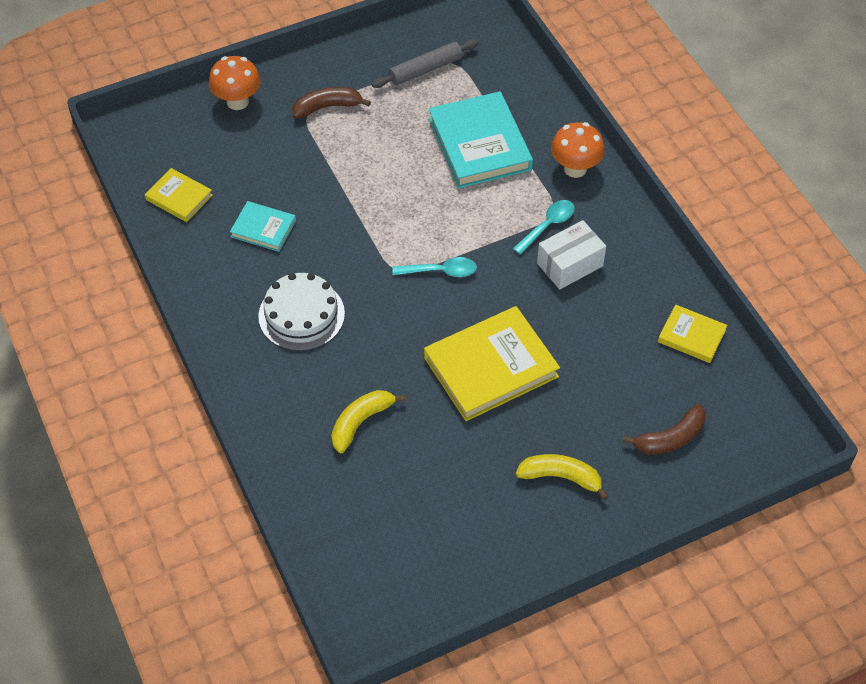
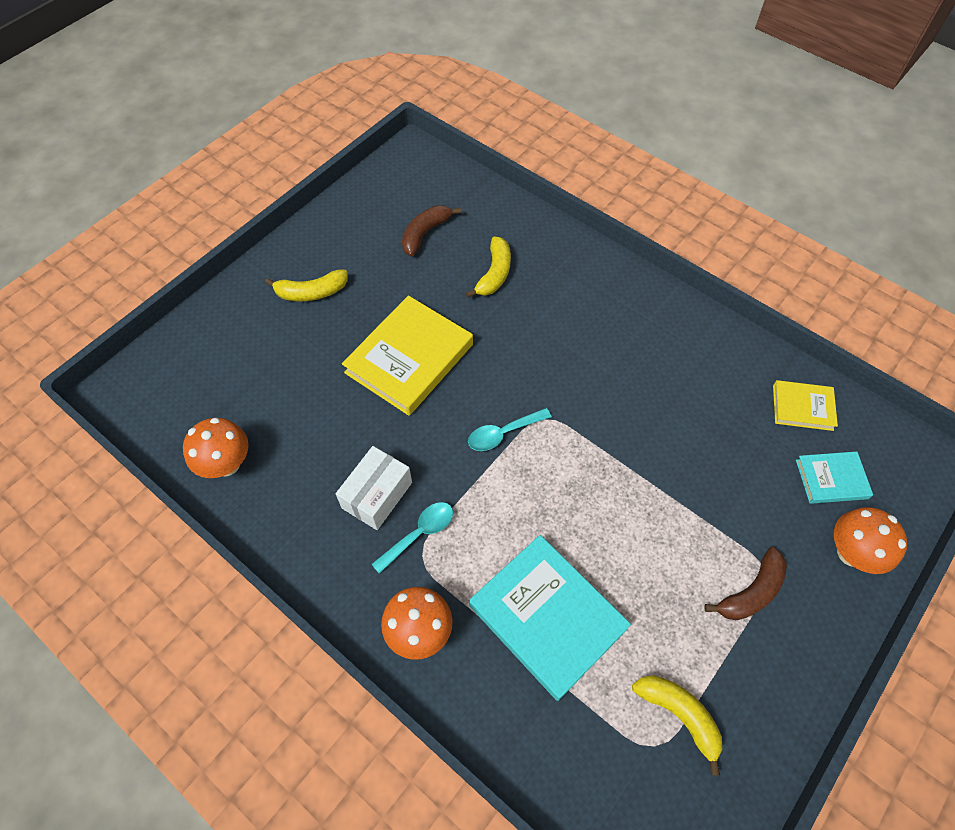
camera: 155 degrees right, 5 degrees up
(263, 228) = (699, 408): turquoise book -> turquoise book (831, 479)
(301, 315) = (602, 340): white cake -> none
(425, 70) = (679, 715): grey rolling pin -> yellow banana
(547, 226) = (419, 534): turquoise spoon -> turquoise spoon turned 150 degrees counterclockwise
(670, 438) = (225, 357): brown banana -> brown banana (425, 233)
(691, 336) = (226, 464): yellow book -> orange mushroom

